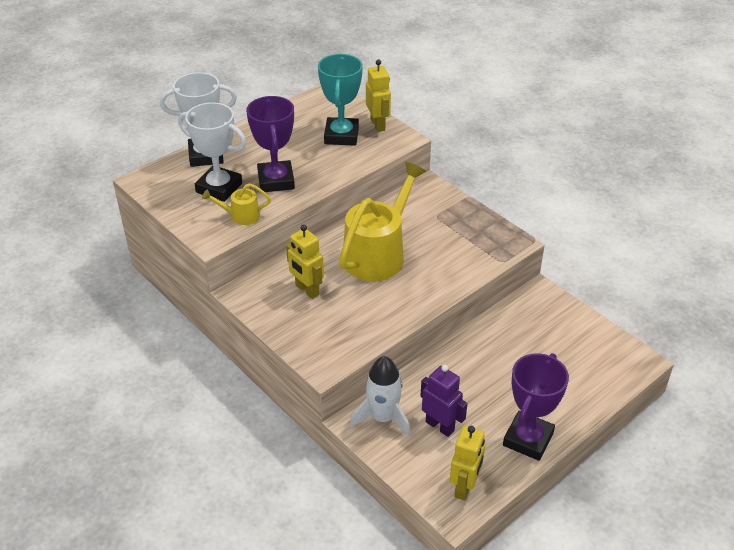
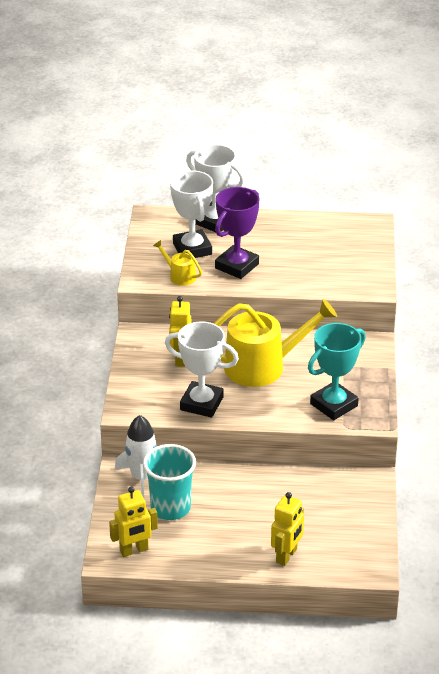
camera: 45 degrees right, 5 degrees down
(341, 136) = (331, 261): turquoise trophy -> turquoise trophy (333, 405)
(376, 316) = (201, 403): none -> white trophy
(378, 125) = (372, 268): yellow robot -> yellow robot (287, 556)
(440, 426) = (170, 508): purple robot -> turquoise cup
(528, 439) = (215, 556): purple trophy -> none

